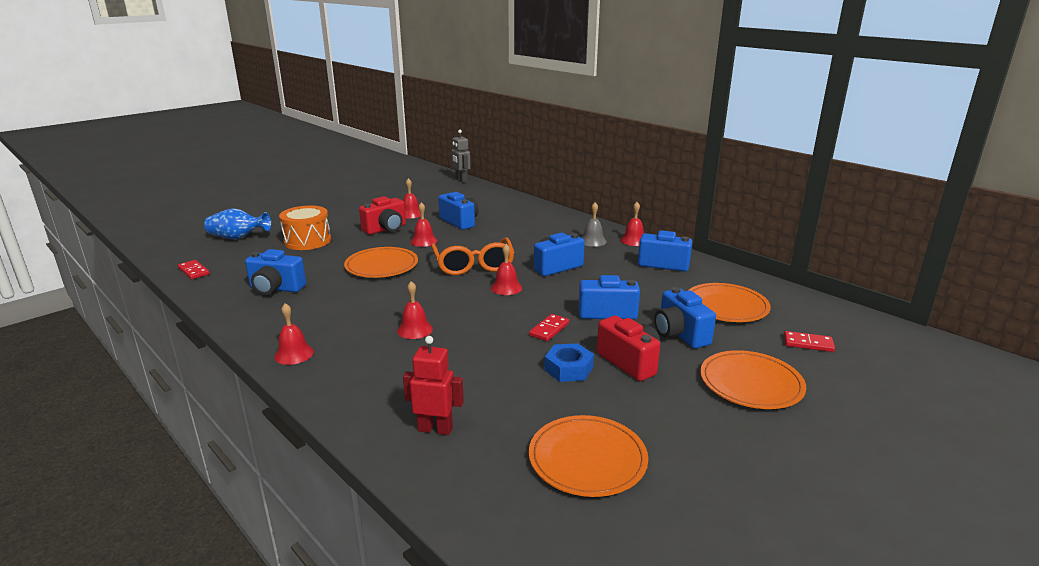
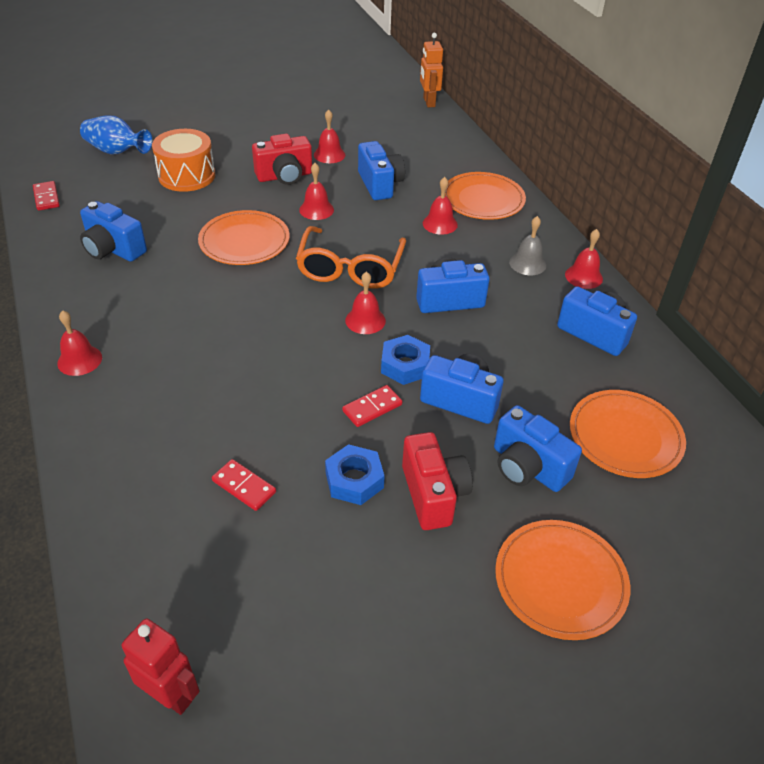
camera: 20 degrees right, 20 degrees up
(415, 329) = (222, 361): red bell -> red bell (440, 224)
(435, 429) = (158, 522): red robot -> red robot (171, 695)
(461, 180) = (428, 102): grey robot -> orange robot
(554, 304) = (405, 365): none -> blue nut
(587, 459) = (287, 626): orange plate -> orange plate (483, 199)
(680, 334) = (527, 467): blue camera -> blue camera turned 45 degrees counterclockwise
(808, 343) = (689, 540): red domino -> red domino (244, 486)

